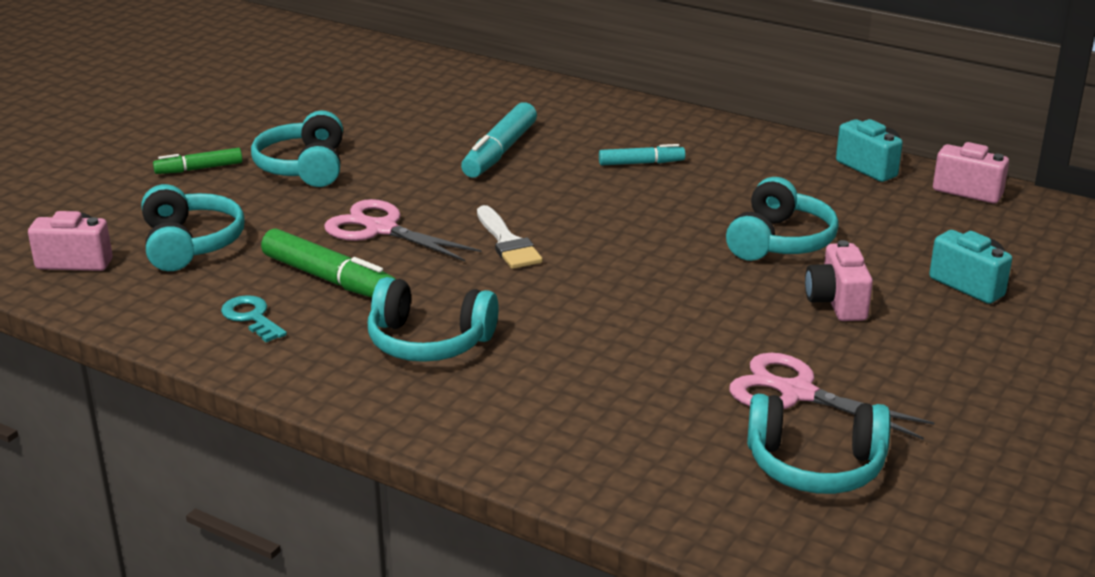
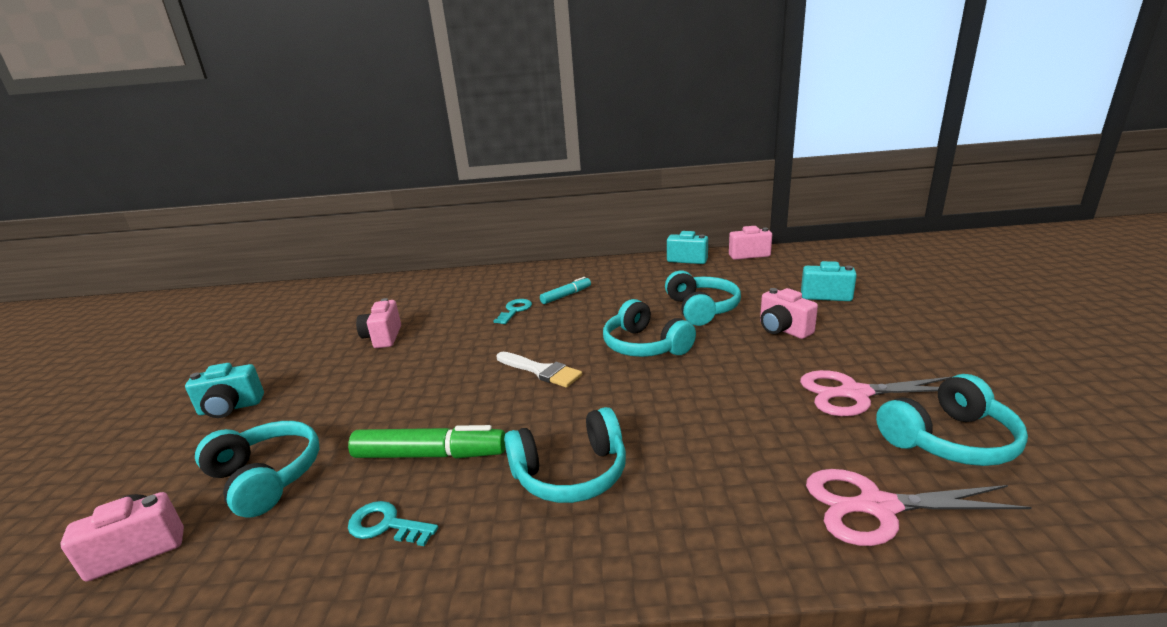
camera: 30 degrees left, 5 degrees down
(199, 169) = (230, 408): green marker -> turquoise camera
(304, 167) = (328, 375): turquoise headphones -> turquoise headphones (644, 346)
(380, 229) = (435, 397): pink scissors -> pink scissors (876, 507)
(388, 143) = (383, 337): none -> pink camera
(499, 152) = (469, 318): turquoise marker -> none
(559, 161) = (515, 310): none -> turquoise key

